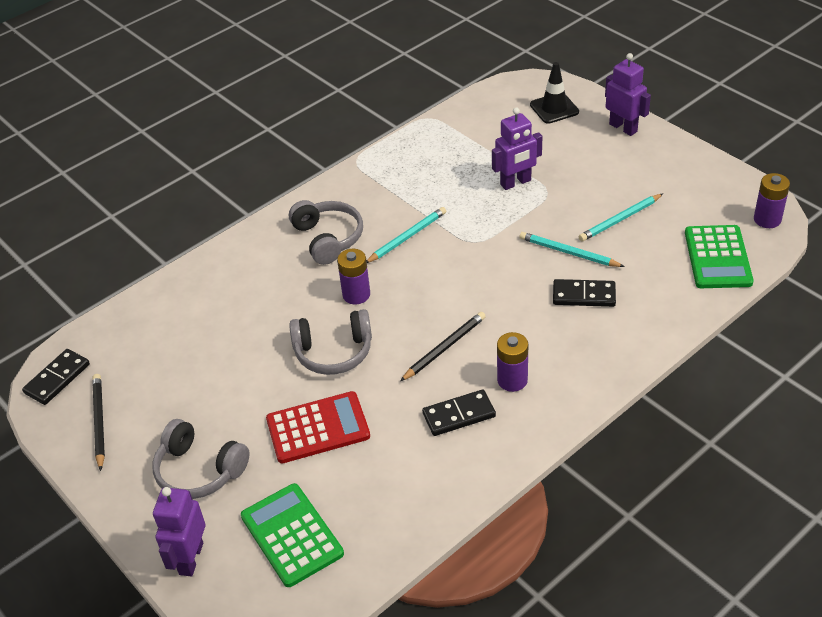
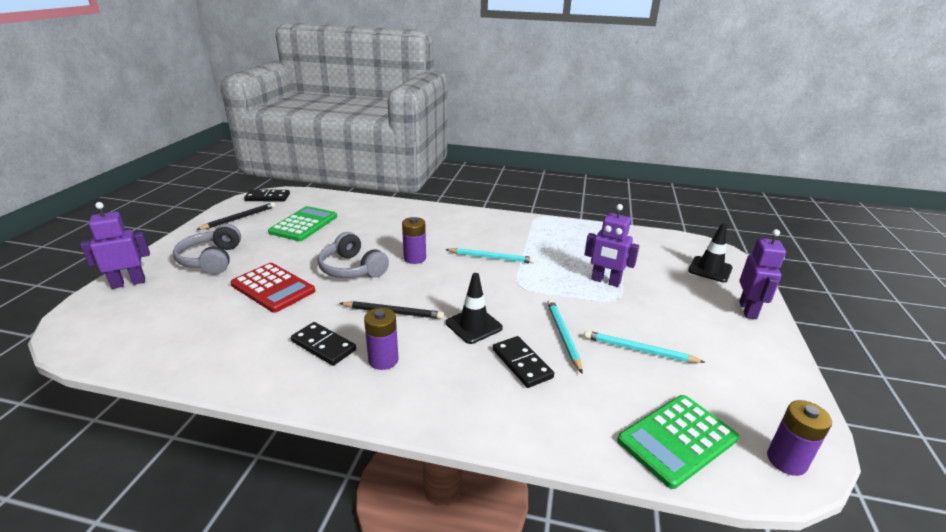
camera: 50 degrees right, 15 degrees down
(292, 535) = (160, 313): green calculator -> green calculator (304, 224)
(328, 238) = (456, 231): grey headphones -> none
(510, 301) = (473, 325): none -> black traffic cone

